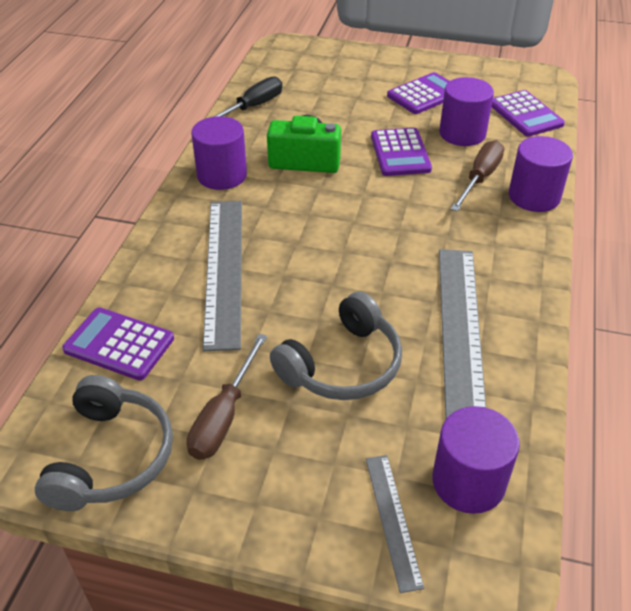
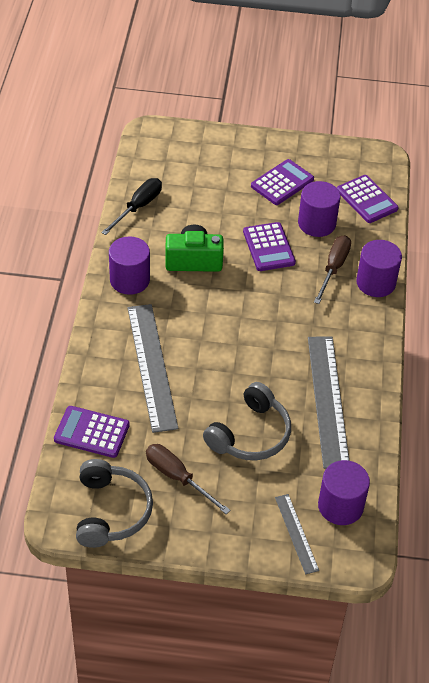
camera: 10 degrees left, 5 degrees up
(224, 416) = (177, 477): brown screwdriver -> brown screwdriver turned 120 degrees clockwise

